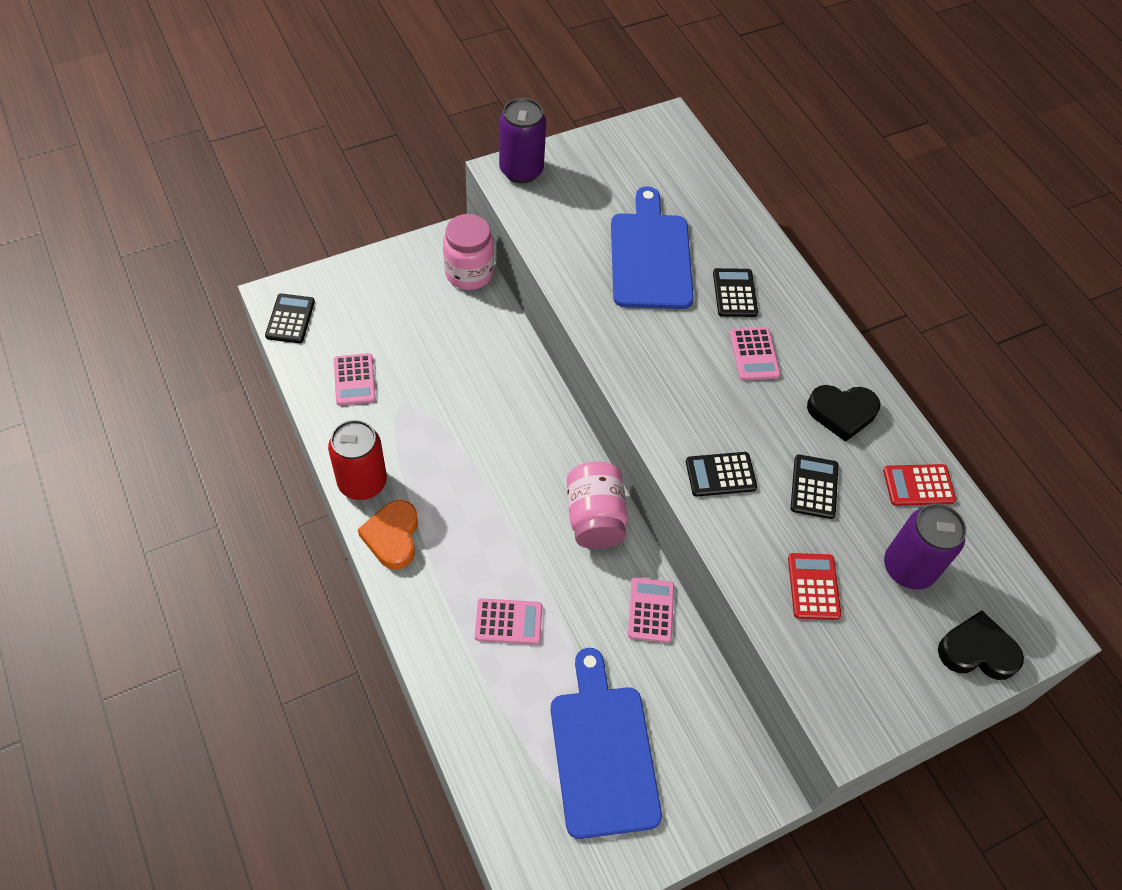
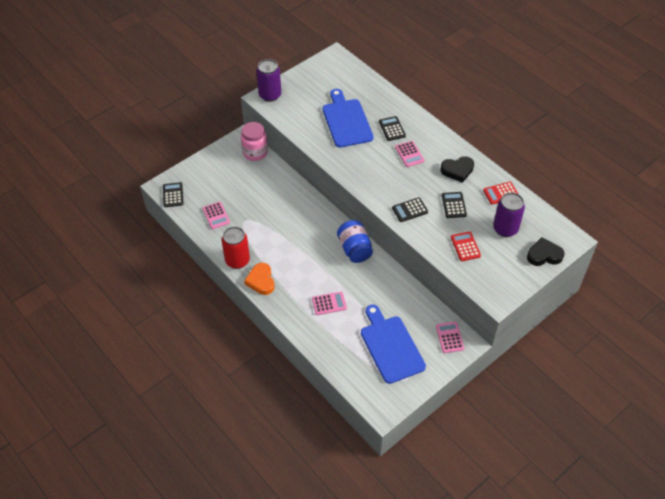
camera: 10 degrees left, 5 degrees down
(595, 517) = (354, 249): pink jar -> blue jar
(651, 610) = (394, 282): pink calculator -> pink calculator (449, 337)

